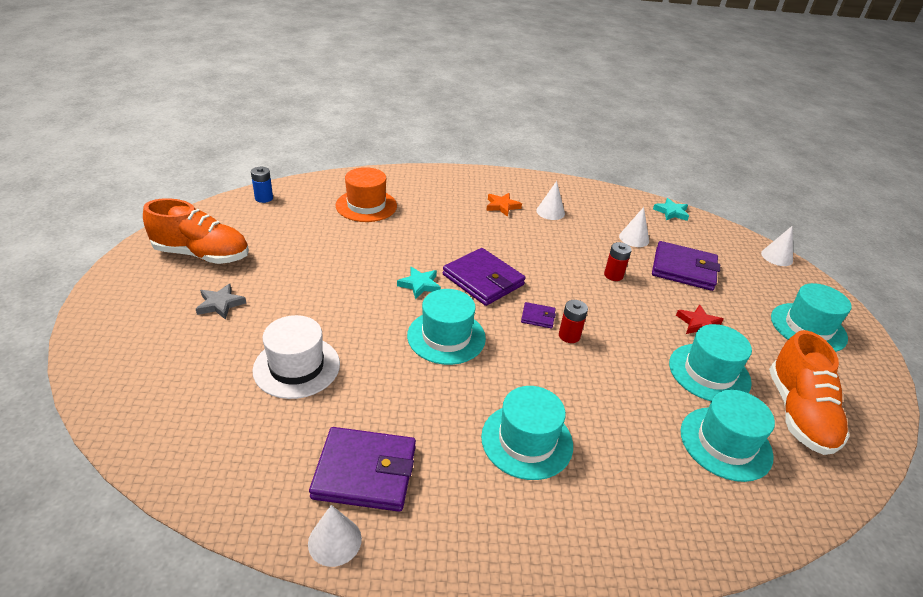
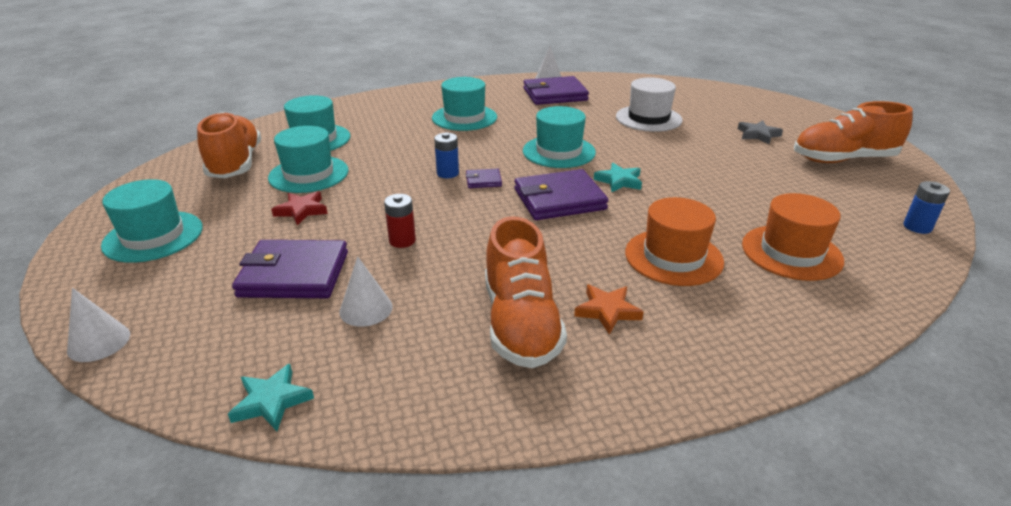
camera: 165 degrees right, 5 degrees down
(440, 220) = (673, 257): none -> orange hat
(483, 280) = (559, 199): purple wallet -> purple wallet turned 45 degrees counterclockwise
(550, 212) = (521, 324): white cone -> orange shoe
(569, 336) = (447, 173): red battery -> blue battery

